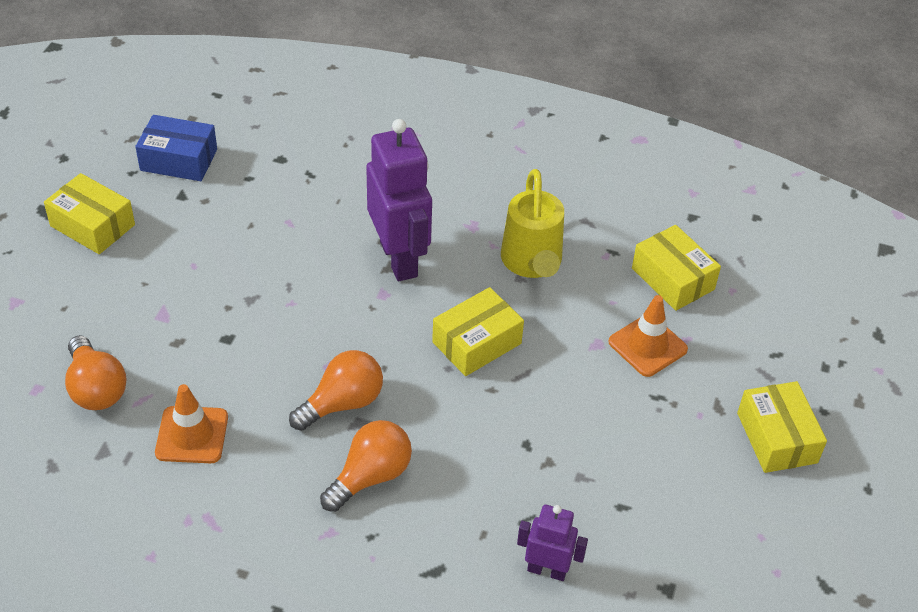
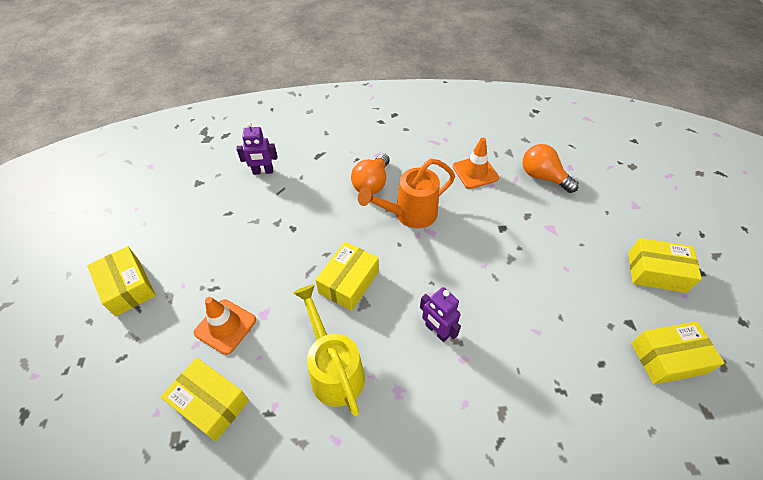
camera: 160 degrees right, 5 degrees up
(179, 160) = (667, 358): blue box -> yellow box
(342, 403) = (410, 214): orange light bulb -> orange watering can
(399, 259) = (437, 331): purple robot -> purple robot, size x0.53

